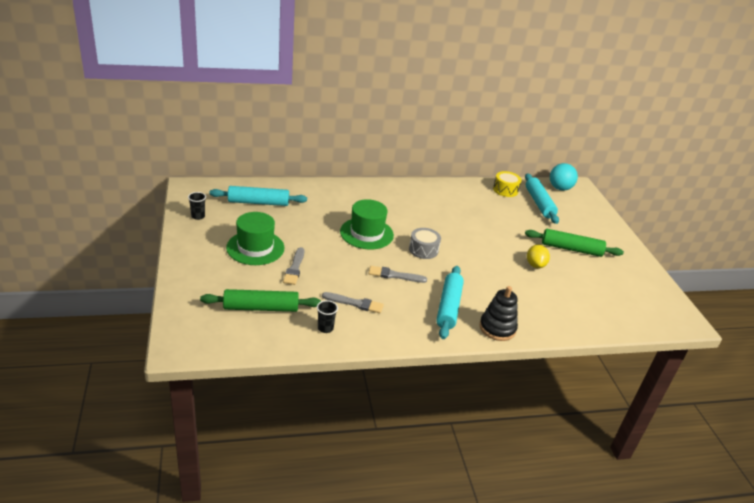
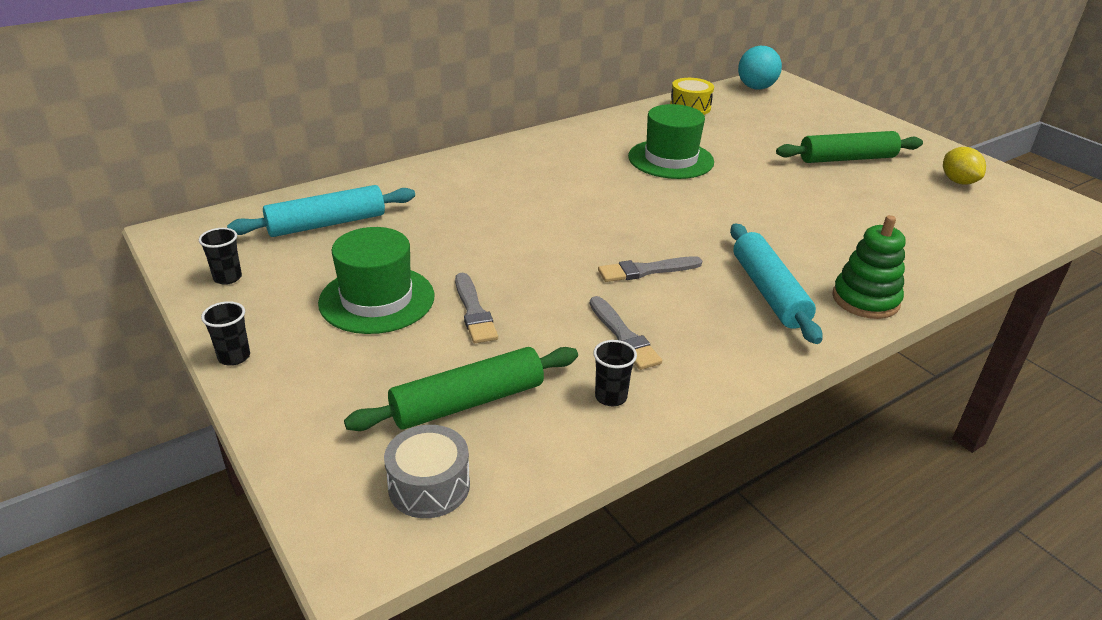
camera: 20 degrees left, 0 degrees up
(178, 254) = (234, 357): none -> black cup
(355, 303) = (623, 336): grey brush -> grey brush turned 75 degrees clockwise
(366, 233) = (547, 220): green hat -> green hat (670, 159)
(423, 250) = (654, 219): grey drum -> grey drum (429, 486)
(497, 328) = (865, 300): black stacking toy -> green stacking toy
(535, 265) = (824, 193): yellow lemon -> yellow lemon (958, 181)
(539, 203) = (749, 113): turquoise rolling pin -> none

